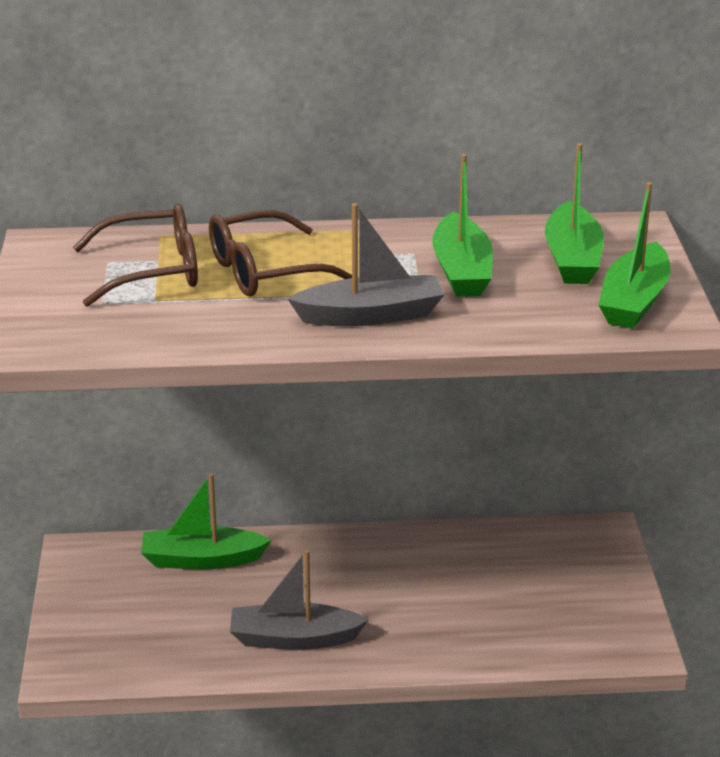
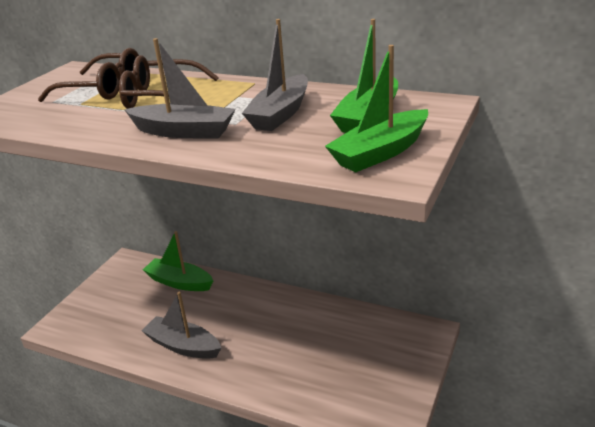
camera: 30 degrees right, 0 degrees up
(461, 271) = (280, 114): green boat -> grey boat

